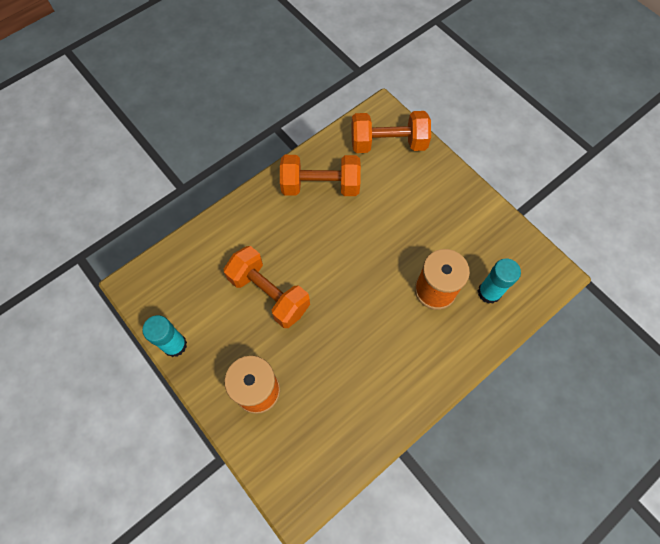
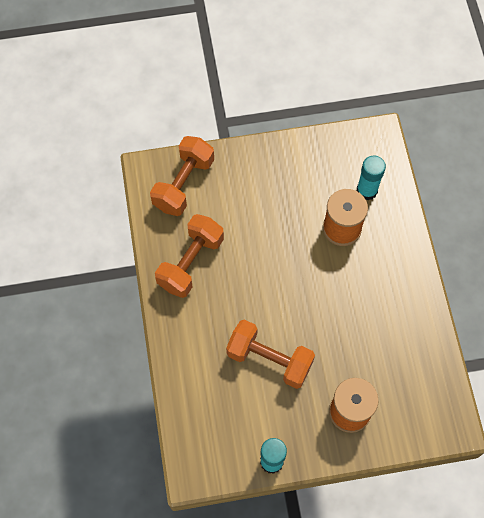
camera: 60 degrees left, 0 degrees up
(269, 294) = (269, 359): orange dumbbell -> orange dumbbell turned 45 degrees clockwise

